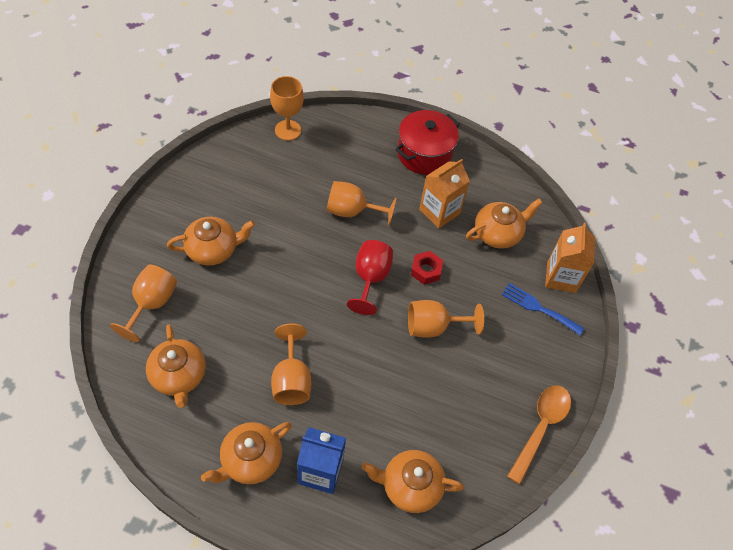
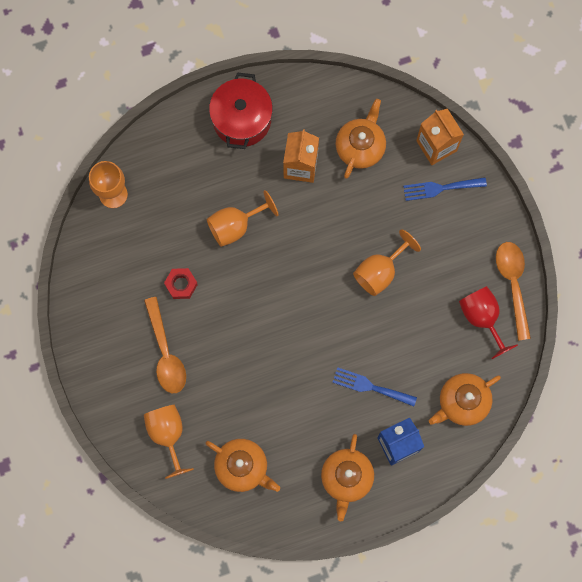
camera: 35 degrees left, 20 degrees up
(213, 249) = (166, 353): orange teapot -> orange spoon
(291, 380) = (320, 400): orange goblet -> none
(342, 405) = (370, 387): none -> blue fork
(370, 278) = (301, 272): red goblet -> red goblet (482, 318)
(426, 270) = (335, 229): red nut -> red nut (181, 284)

